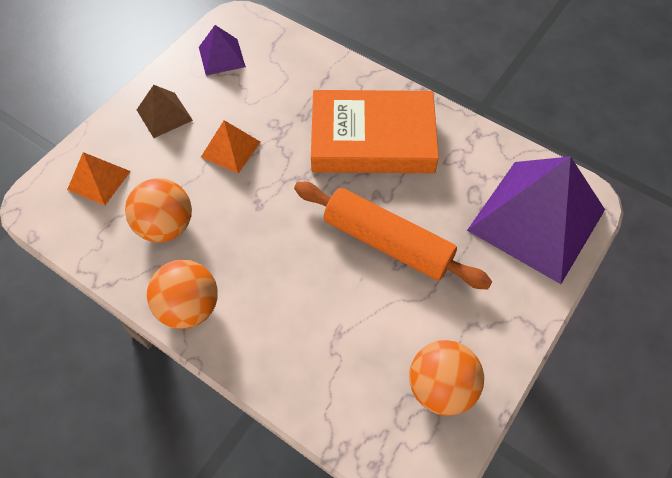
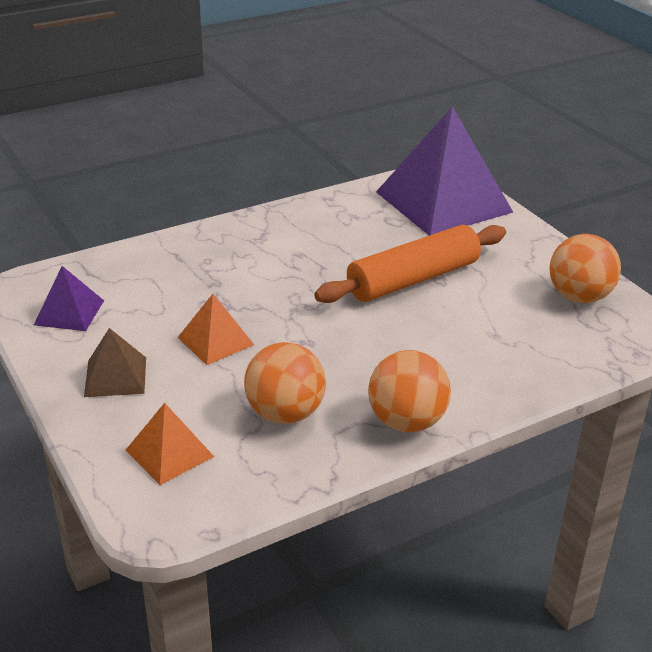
camera: 65 degrees left, 25 degrees down
(372, 138) = (284, 252): orange book -> none

